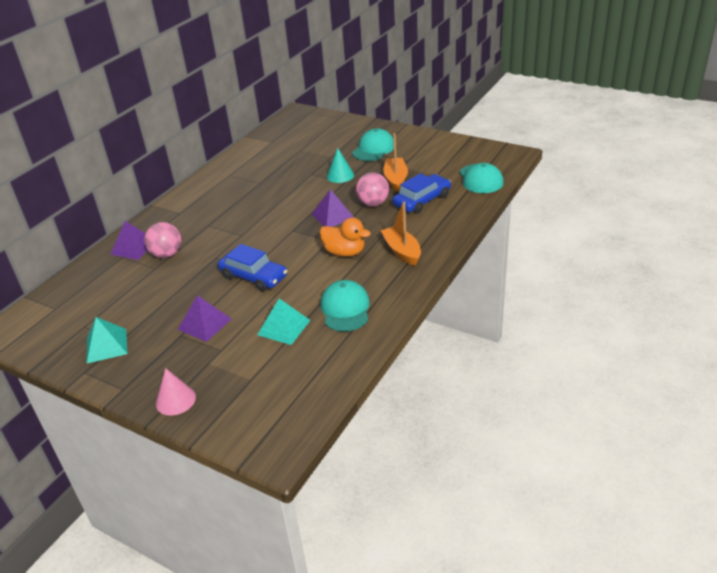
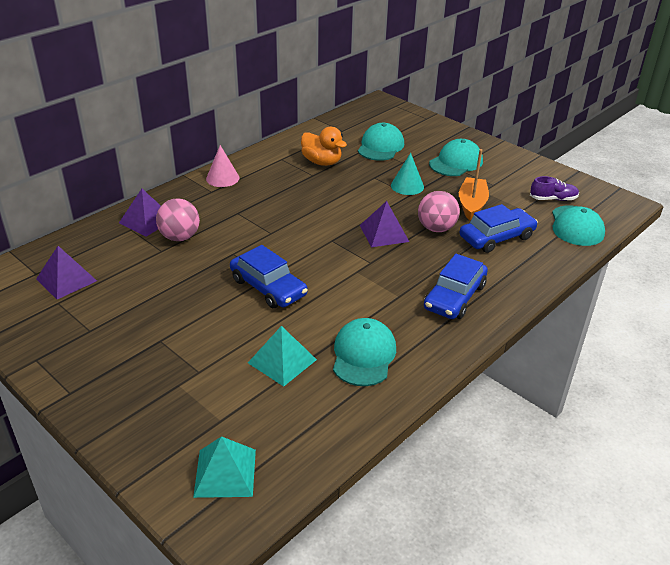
camera: 10 degrees right, 0 degrees up
(106, 345) = (73, 333): turquoise pyramid -> turquoise pyramid (225, 473)
(175, 400) = (124, 424): pink cone -> pink cone (222, 178)
(204, 324) = (191, 333): purple pyramid -> purple pyramid (66, 279)
(308, 148) = (380, 146): none -> turquoise cap
(344, 252) = (384, 282): orange duck -> orange duck (322, 162)
(402, 251) = (454, 297): orange boat -> blue car
(457, 162) = (553, 199): none -> purple shoe

